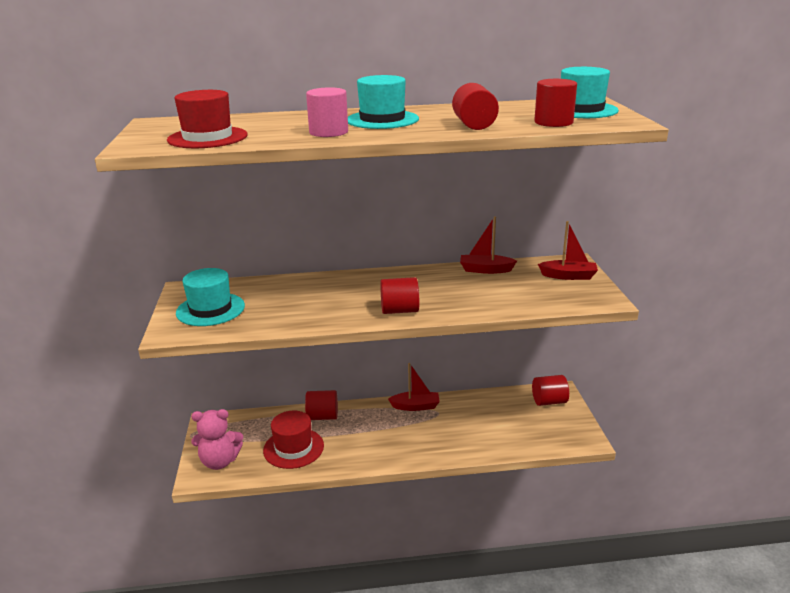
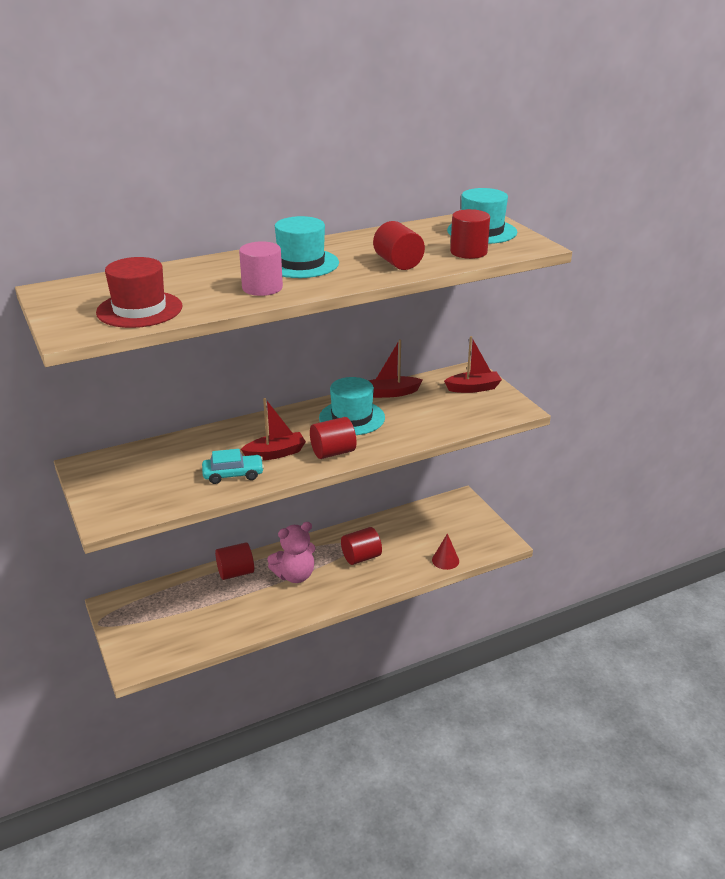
camera: 20 degrees left, 5 degrees up
(210, 309) = (132, 485): turquoise hat -> turquoise hat (352, 418)
(219, 461) = (148, 644): pink teddy bear -> pink teddy bear (295, 575)
(293, 448) = (222, 612): red hat -> none
(299, 315) = (233, 474): none -> turquoise car
(415, 406) = (328, 542): red boat -> red boat (275, 453)
(520, 445) = (445, 560): none -> red cone
(549, 401) = (455, 511): red cylinder -> red cylinder (361, 557)

